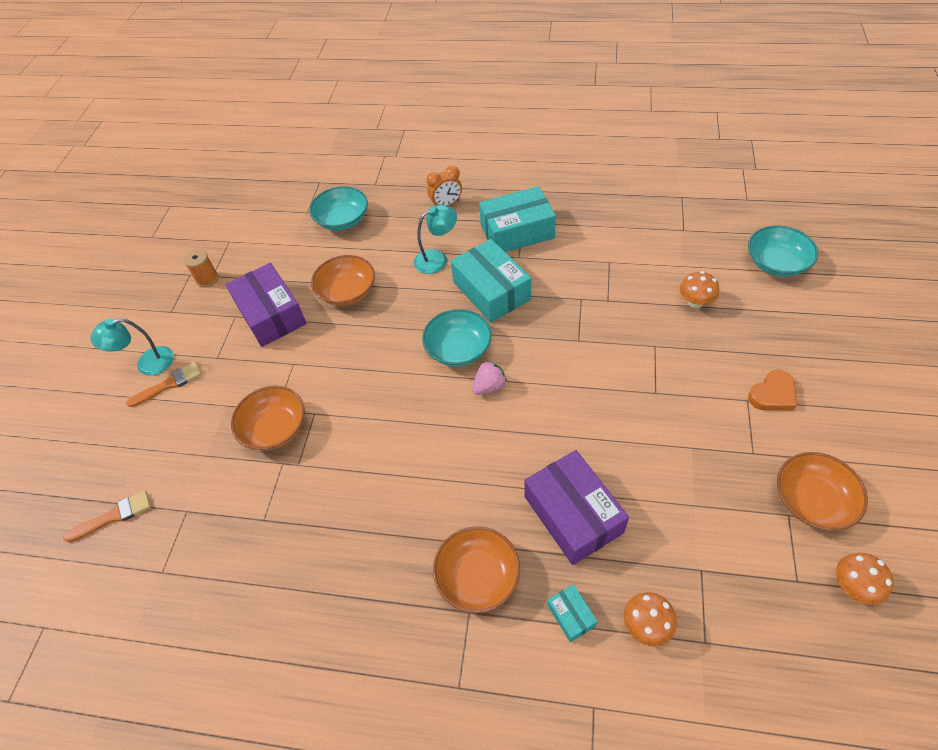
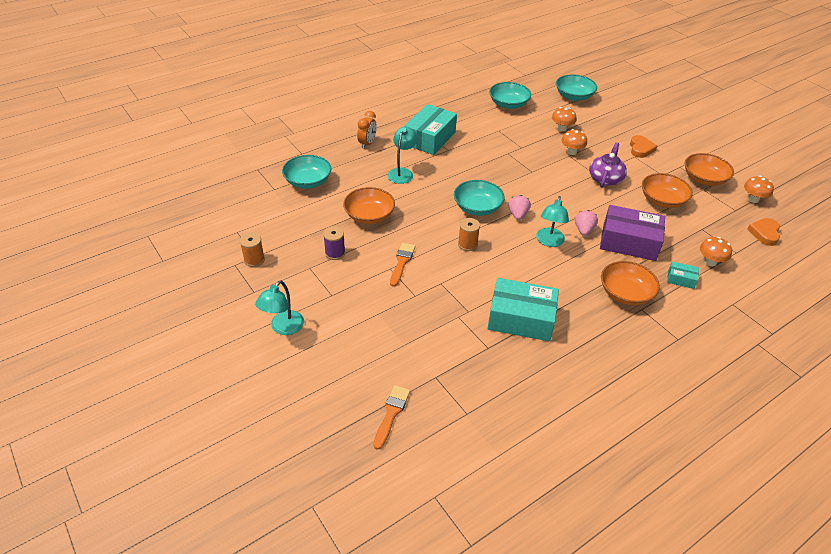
camera: 50 degrees left, 10 degrees down
(169, 384) = (319, 328): orange brush -> orange brush (402, 262)
(271, 314) = (335, 253): purple box -> purple spool
(275, 428) = (428, 304): orange bowl -> orange bowl (662, 200)
(393, 387) = (467, 244): none -> orange spool
(479, 444) = (549, 242): none -> turquoise lamp
(491, 291) = (456, 172): turquoise box -> turquoise box (521, 319)
(538, 458) = (583, 230): none -> pink strawberry
(660, 407) = (605, 178): none -> purple teapot
(665, 342) = (571, 152): none -> orange mushroom
(668, 231) = (508, 104): none -> turquoise bowl
(795, 650) = (764, 233): none -> orange heart

